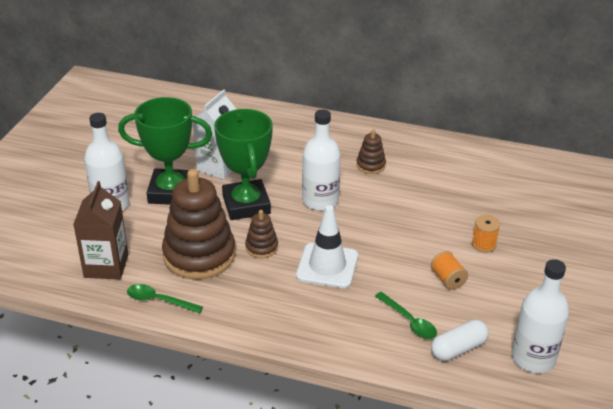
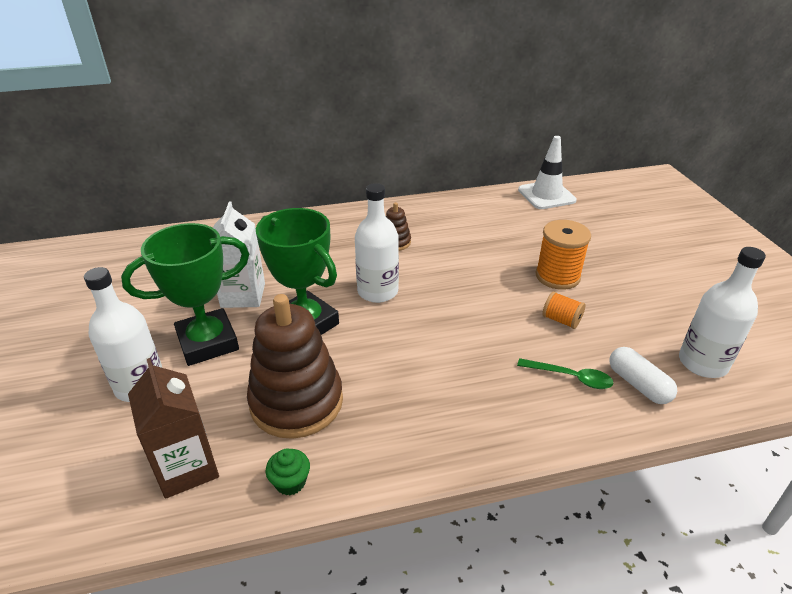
camera: 30 degrees left, 0 degrees up
(159, 300) = (290, 482): green spoon -> green cupcake
(261, 247) = (359, 363): brown stacking toy -> none
(327, 266) = (443, 354): white traffic cone -> white traffic cone (546, 195)
(458, 349) = (638, 384): white capsule -> white capsule turned 60 degrees counterclockwise
(483, 244) = (557, 276): orange spool -> orange spool, size x1.77

